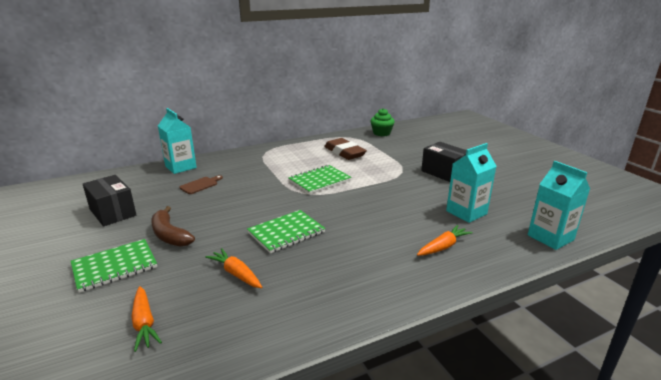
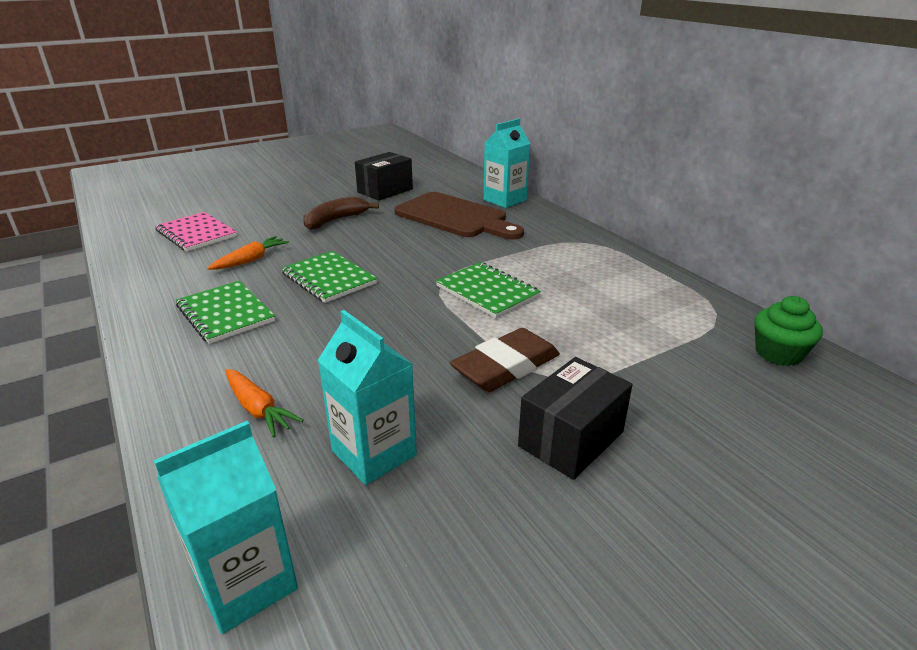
camera: 85 degrees right, 5 degrees up
(115, 266) = (284, 209): green notebook -> green notebook (225, 314)
(144, 323) = (196, 234): orange carrot -> pink notebook
(200, 185) = (455, 217): brown cutting board -> brown cutting board, size x2.40
(344, 152) = (623, 309): brown eraser -> brown eraser (506, 367)

